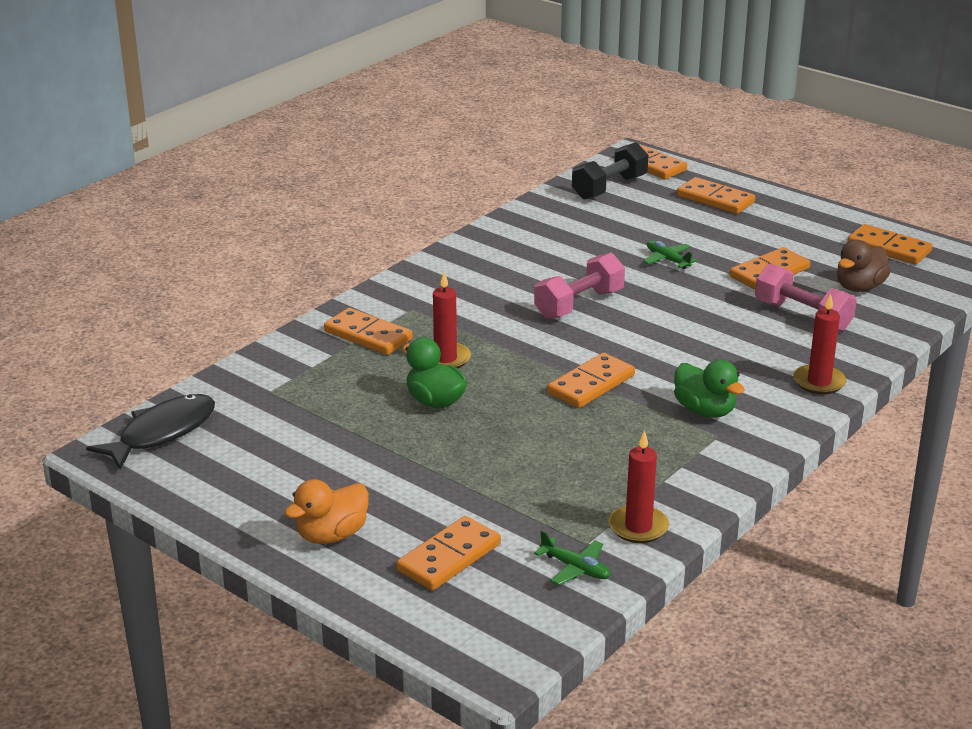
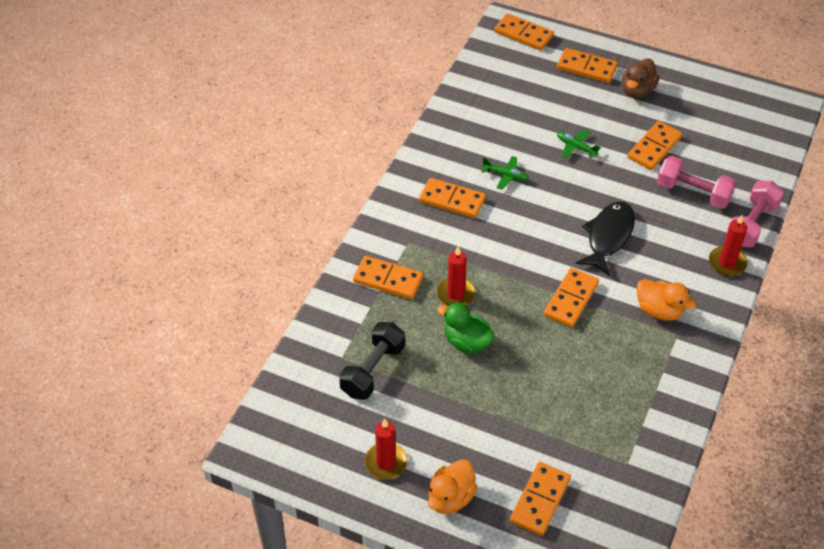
camera: 15 degrees left, 20 degrees up
(162, 433) = (281, 421): black fish -> black fish (608, 237)
(575, 568) = (628, 490): green plane -> green plane (505, 175)
(579, 304) = (530, 212): pink dumbbell -> pink dumbbell (751, 224)
(609, 188) = (502, 68): black dumbbell -> black dumbbell (373, 370)
(638, 527) = (655, 440): red candle -> red candle (386, 463)
(704, 411) = (659, 310): green duck -> orange duck
(859, 287) = (722, 152): brown duck -> brown duck (637, 90)
(888, 248) = (729, 102): orange domino -> orange domino (452, 200)

